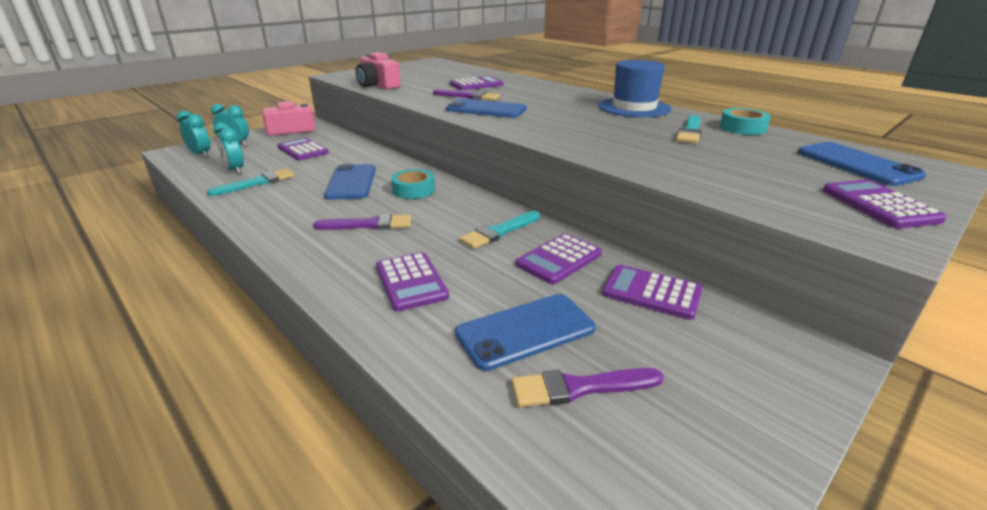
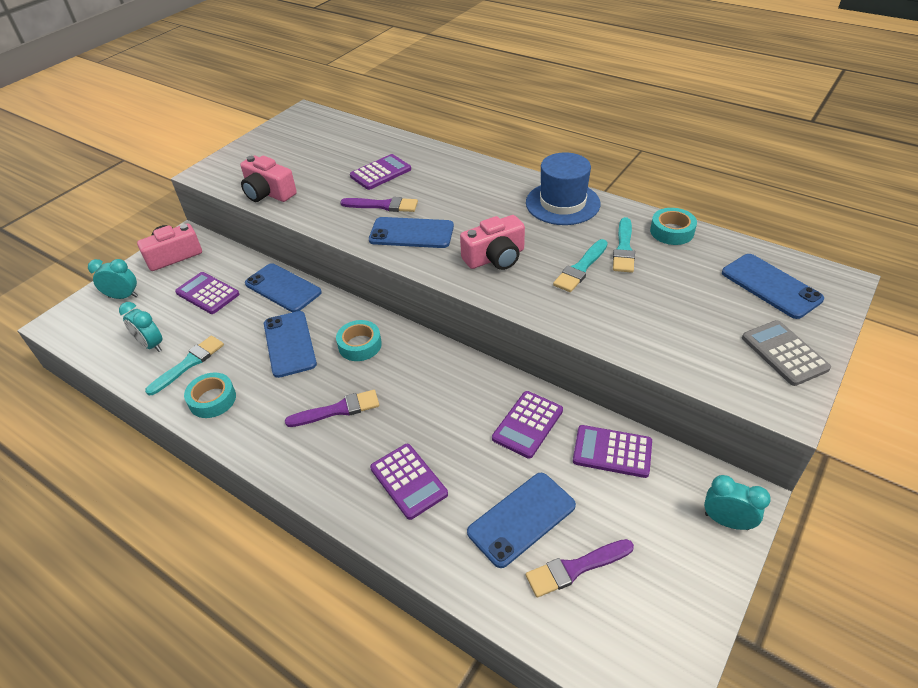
camera: 10 degrees left, 15 degrees up
(201, 154) = (93, 323): turquoise clock -> turquoise clock (726, 521)
(260, 204) = (212, 399): none -> turquoise tape
(366, 154) = (283, 288): none -> blue phone
(499, 232) = (465, 396): turquoise brush -> turquoise brush (581, 268)
(558, 125) = (495, 257): none -> pink camera
(879, 205) = (784, 353): purple calculator -> grey calculator

